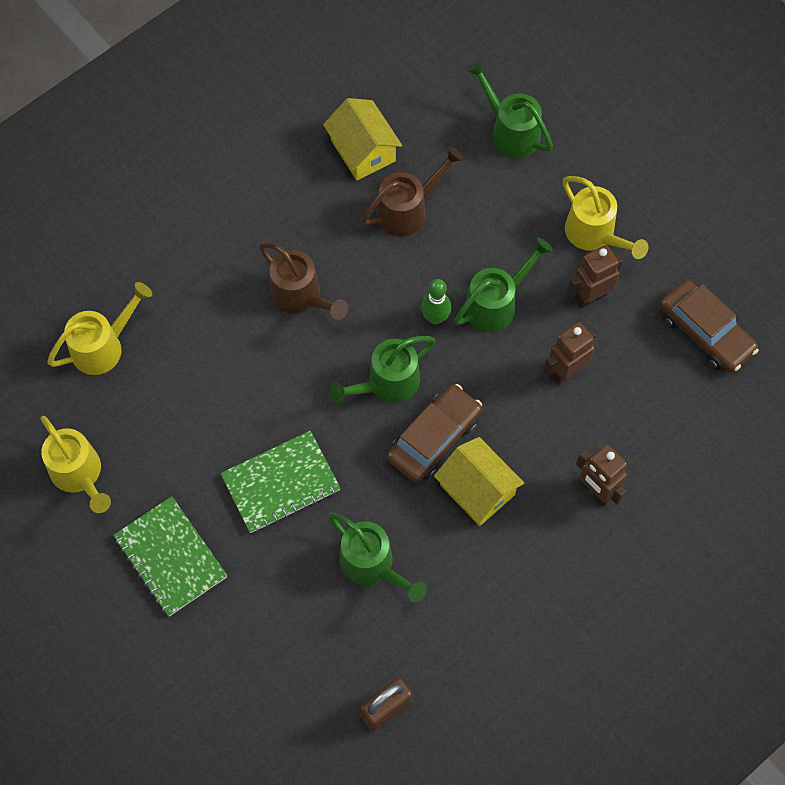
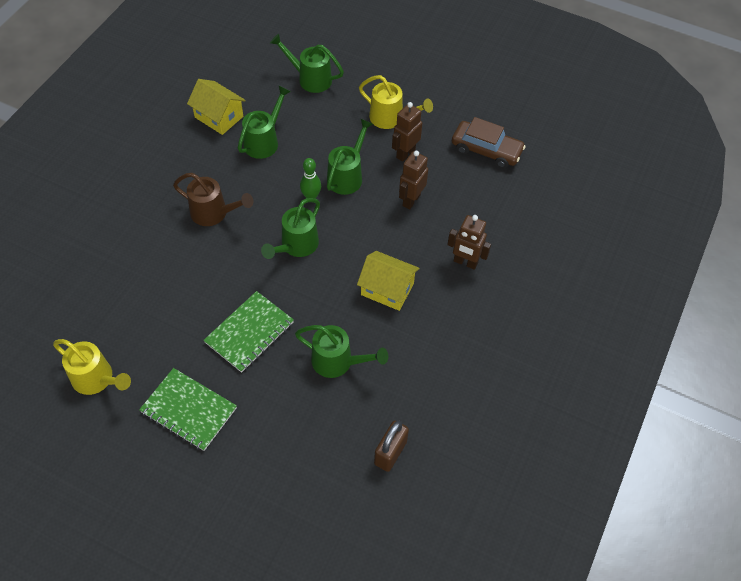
camera: 25 degrees left, 10 degrees down
(104, 346) = (83, 289): yellow watering can -> none
(408, 210) = (264, 141): brown watering can -> green watering can
(434, 438) = (343, 268): brown car -> none

